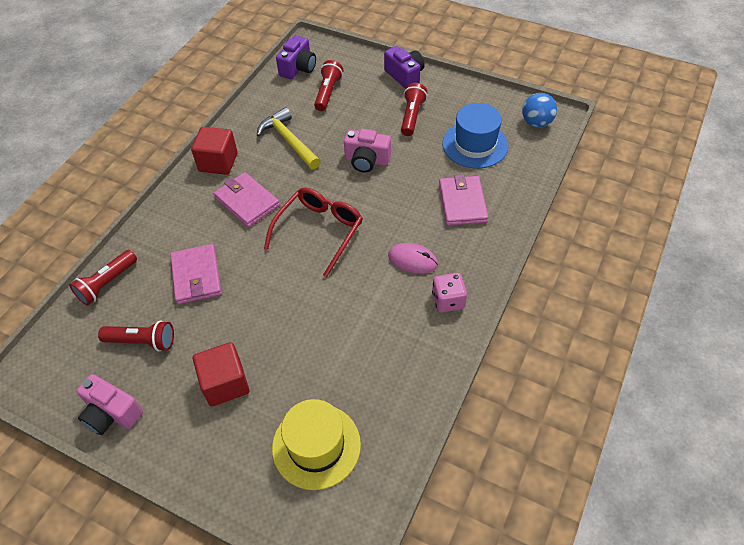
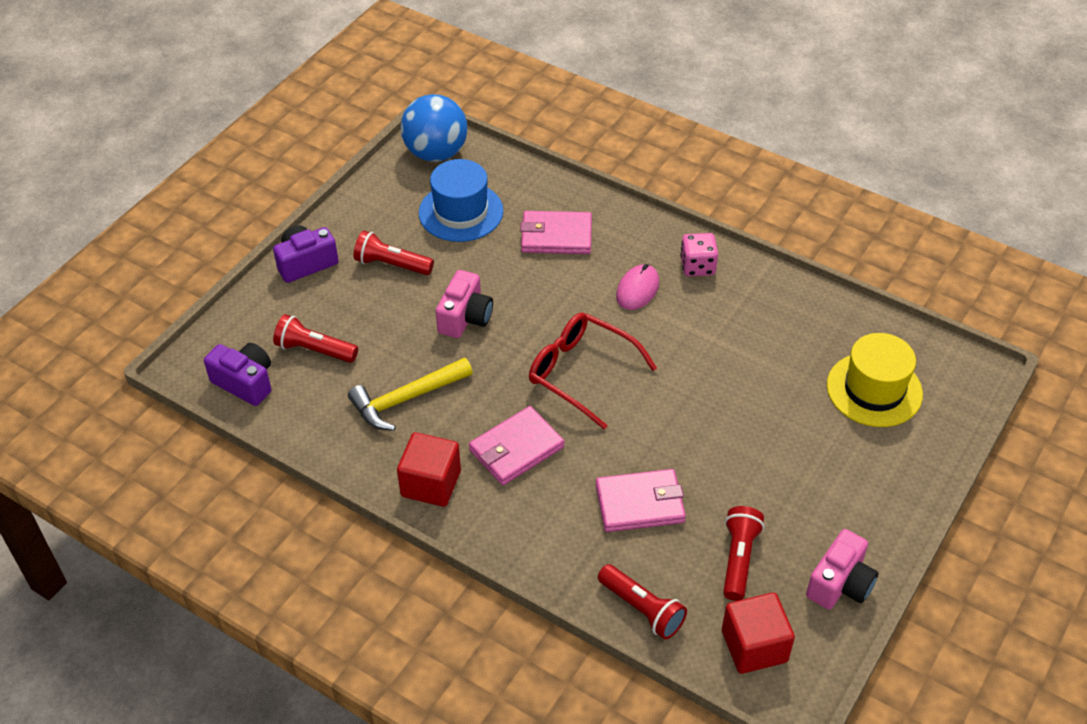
camera: 85 degrees left, 5 degrees down
(225, 383) = (800, 470): red cube -> red cube (754, 646)
(536, 123) = (436, 153): blue ball -> blue ball, size x1.55

